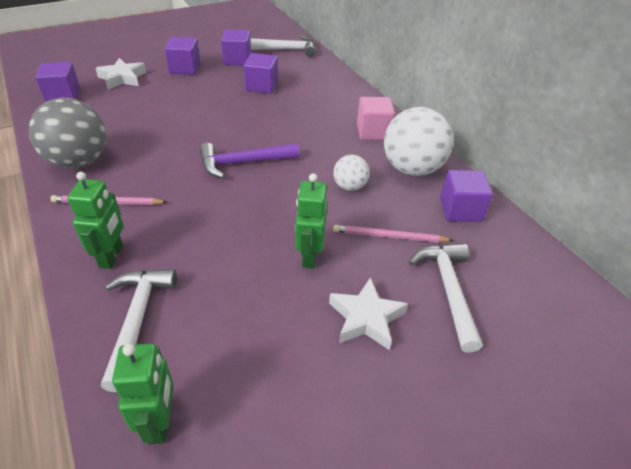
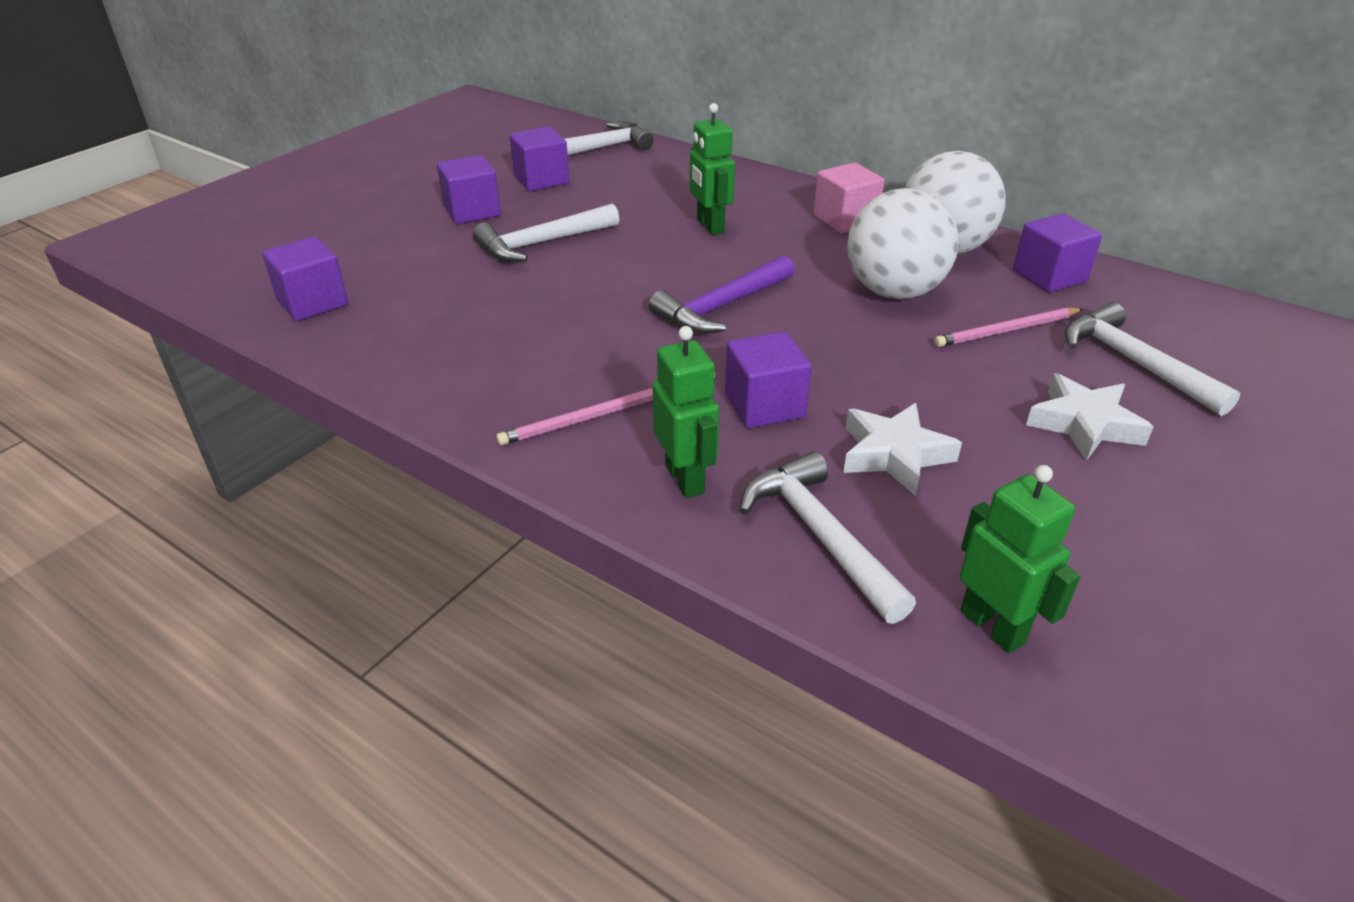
camera: 25 degrees left, 5 degrees down
(79, 161) = (468, 381): grey ball -> none
(122, 78) = (384, 251): white star -> white star (894, 455)
(197, 96) = (542, 243): none -> white hammer
(262, 86) = (623, 205): purple cube -> purple cube (764, 405)
(309, 256) = (941, 384): green robot -> green robot (709, 226)
(349, 186) = (894, 292): white ball -> white ball, size x1.93

